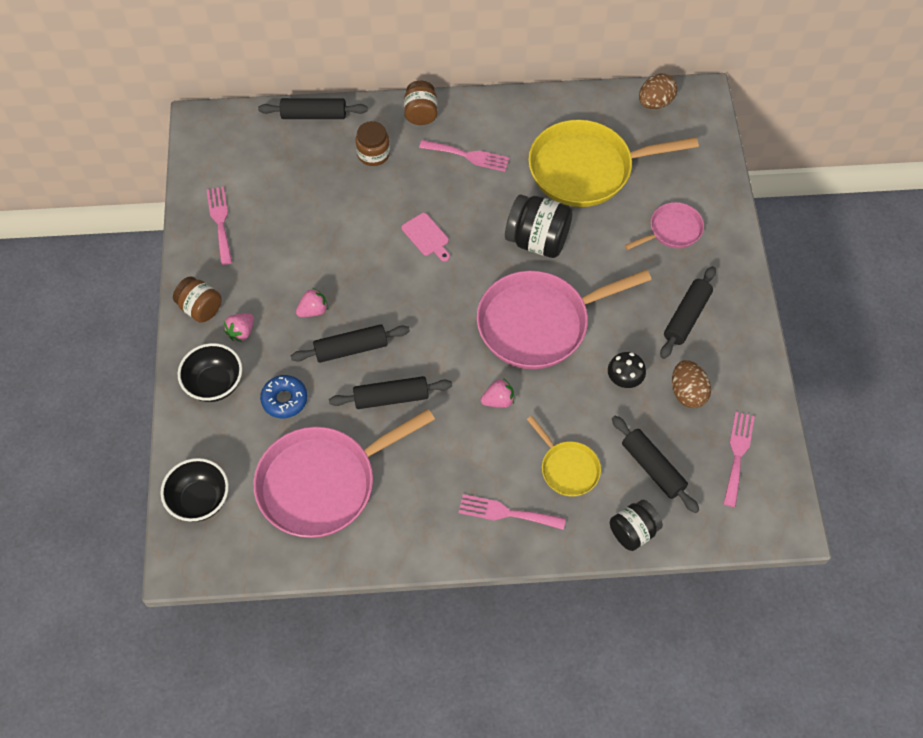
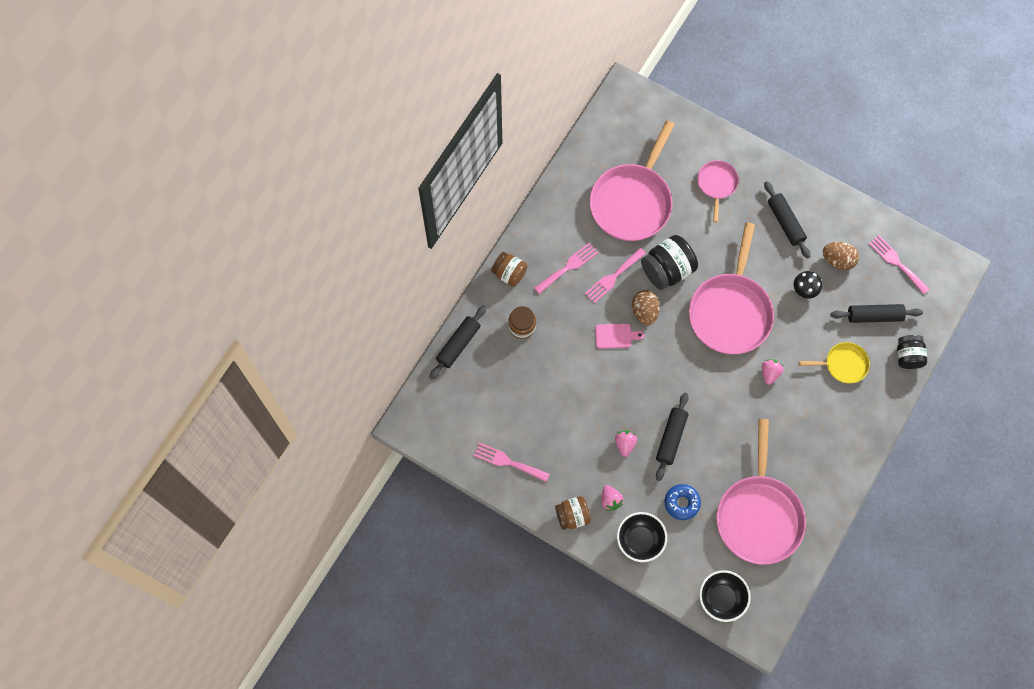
camera: 55 degrees left, 10 degrees up
(391, 397) = (724, 436): black rolling pin -> none
(506, 513) = (849, 419): pink fork -> pink fork (613, 277)
(586, 169) = (632, 201): yellow pan -> pink pan
(655, 102) = (609, 122): brown egg -> brown egg (644, 311)

